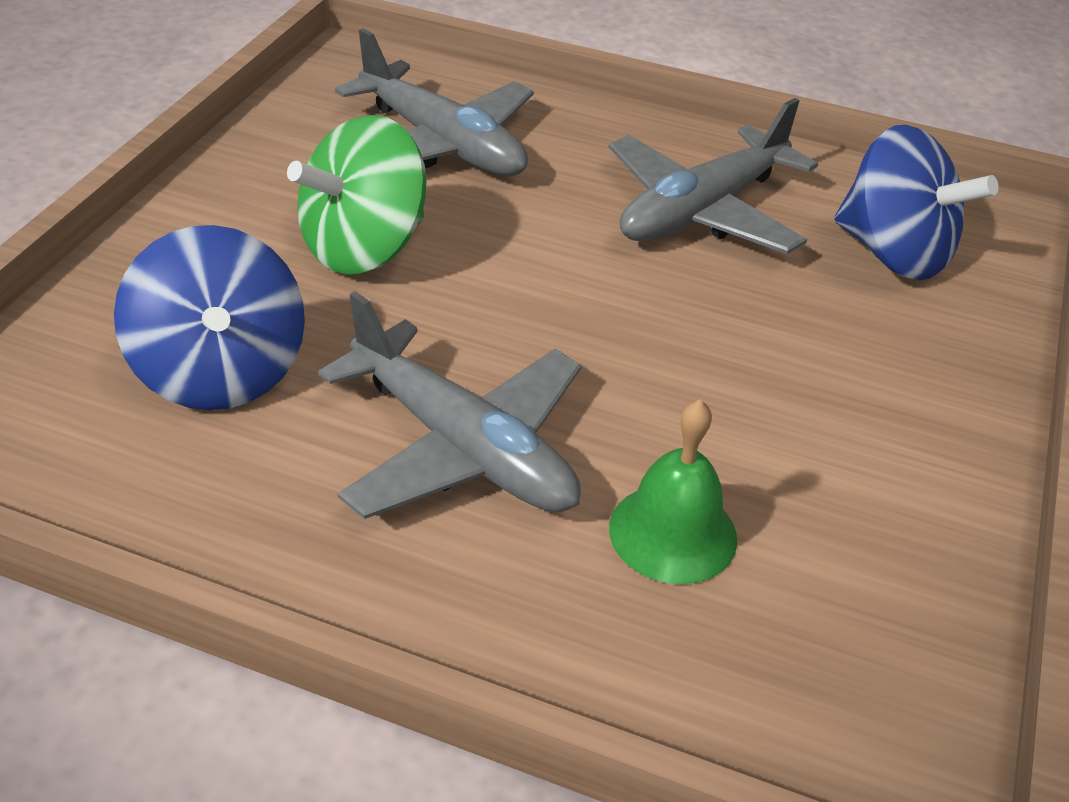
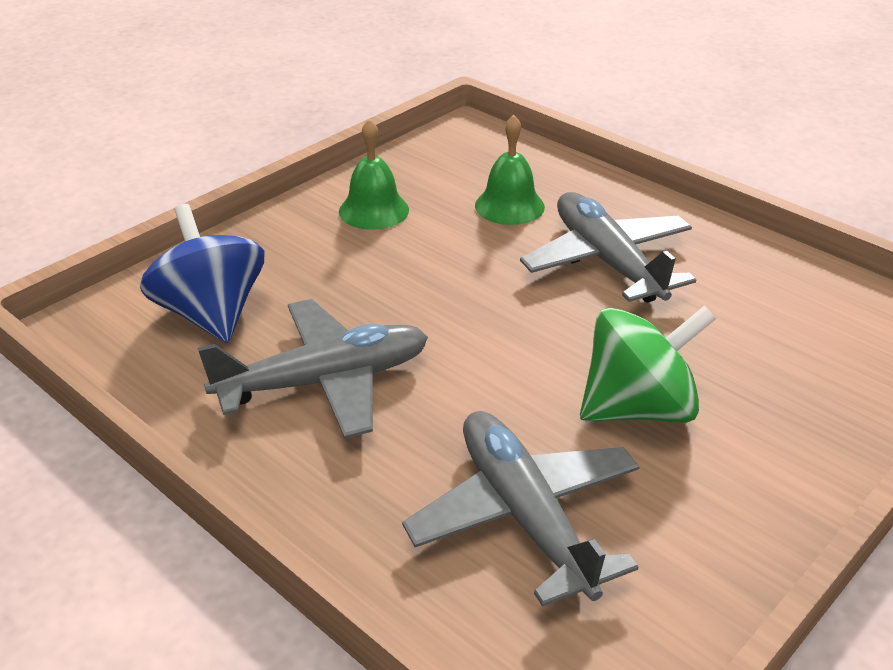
camera: 155 degrees left, 5 degrees down
(220, 373) = (761, 332): blue spinning top -> none
(873, 463) = (374, 210): none -> green bell

